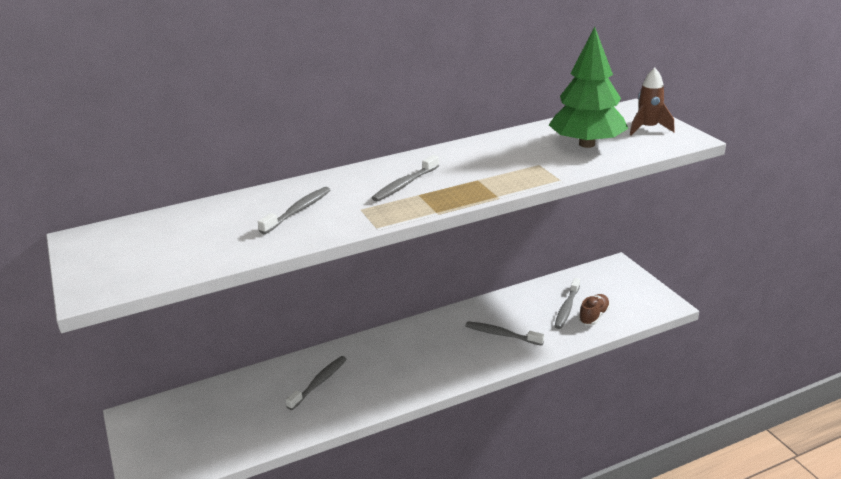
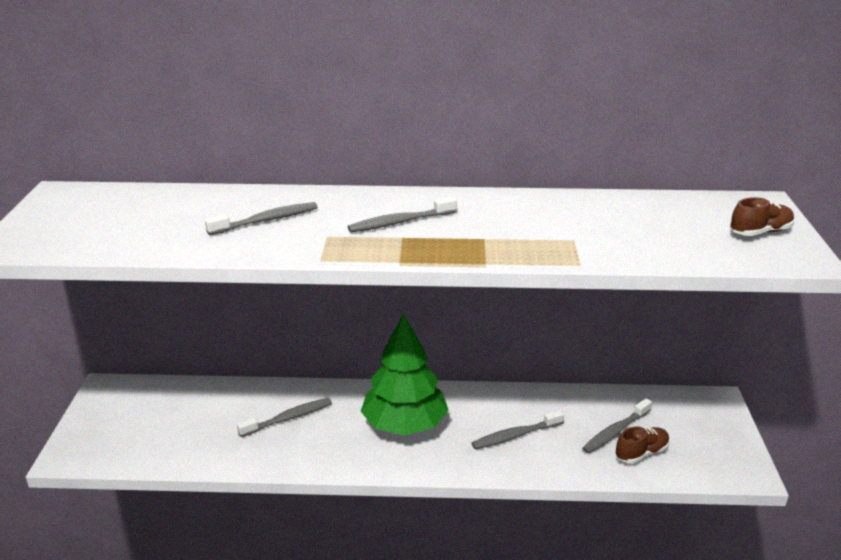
camera: 25 degrees right, 0 degrees up
(501, 334) = (515, 435): grey toothbrush -> grey toothbrush turned 75 degrees counterclockwise
(587, 144) = (658, 231): green tree -> green tree (404, 424)
(648, 128) = (760, 232): brown rocket -> brown shoe

